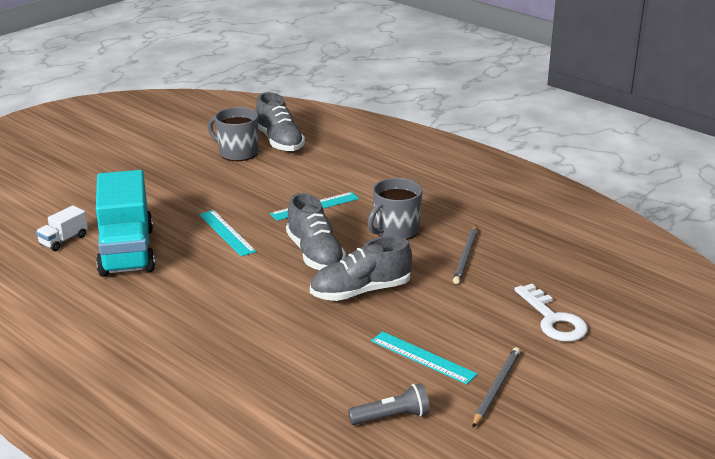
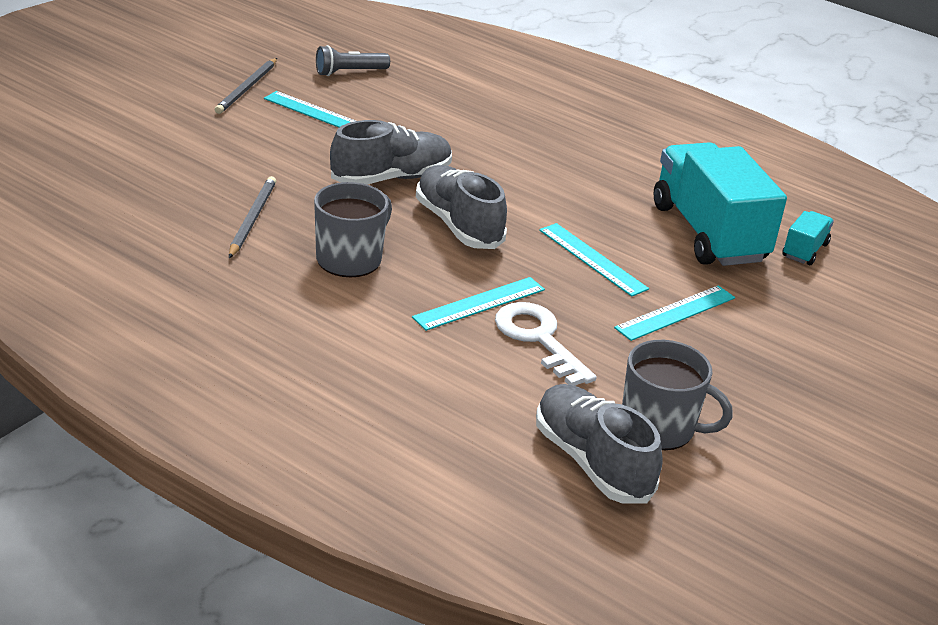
camera: 170 degrees right, 5 degrees up
(63, 240) = (804, 250): white truck -> turquoise truck
(190, 202) = (676, 313): none -> turquoise ruler
(553, 319) = (163, 143): white key -> white key (539, 339)

